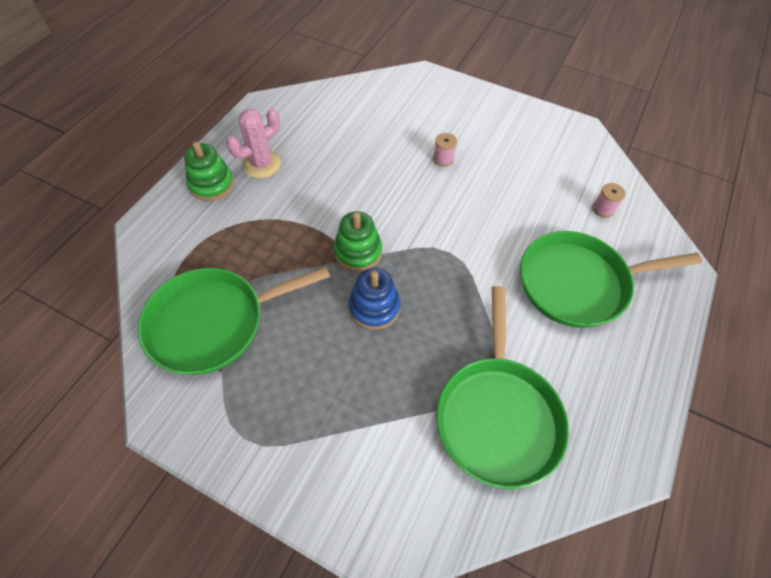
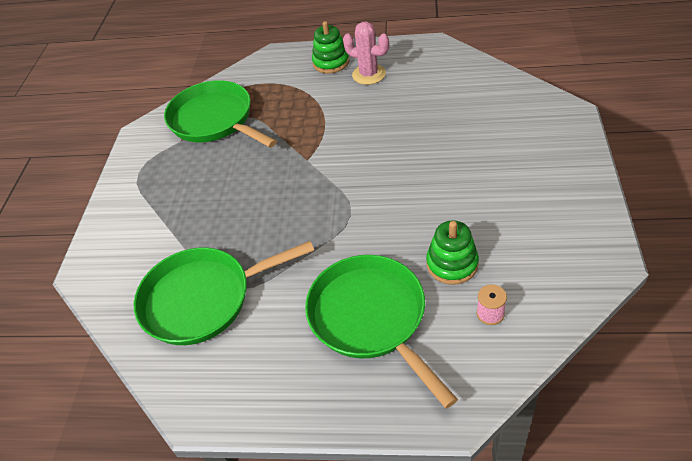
camera: 75 degrees right, 10 degrees down
(358, 252) = (316, 160): green stacking toy -> green stacking toy (452, 264)
(374, 307) = (268, 190): blue stacking toy -> none
(443, 159) = (461, 169): pink spool -> none

